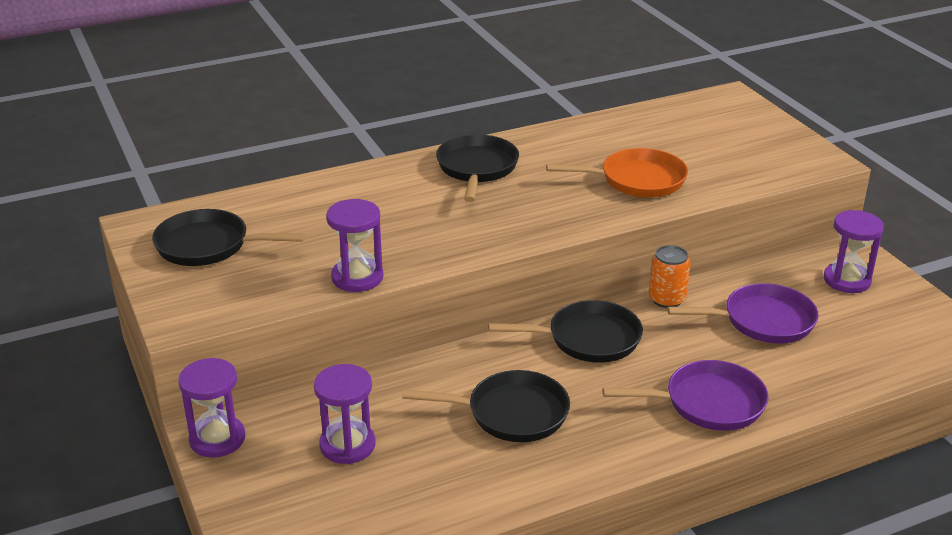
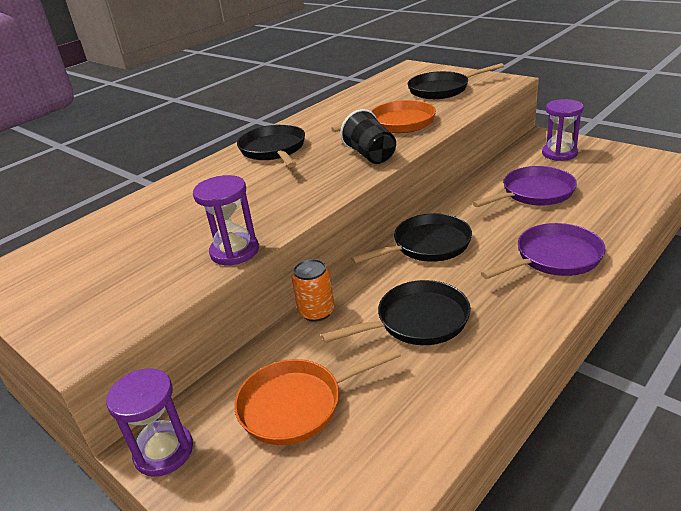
camera: 20 degrees left, 0 degrees up
(208, 246) = (74, 272): black pan -> black pan (442, 89)
(347, 445) = (297, 405): purple hourglass -> orange pan
(571, 213) = (371, 155): none -> black cup
(666, 299) = (458, 201): orange can -> orange can (316, 312)

